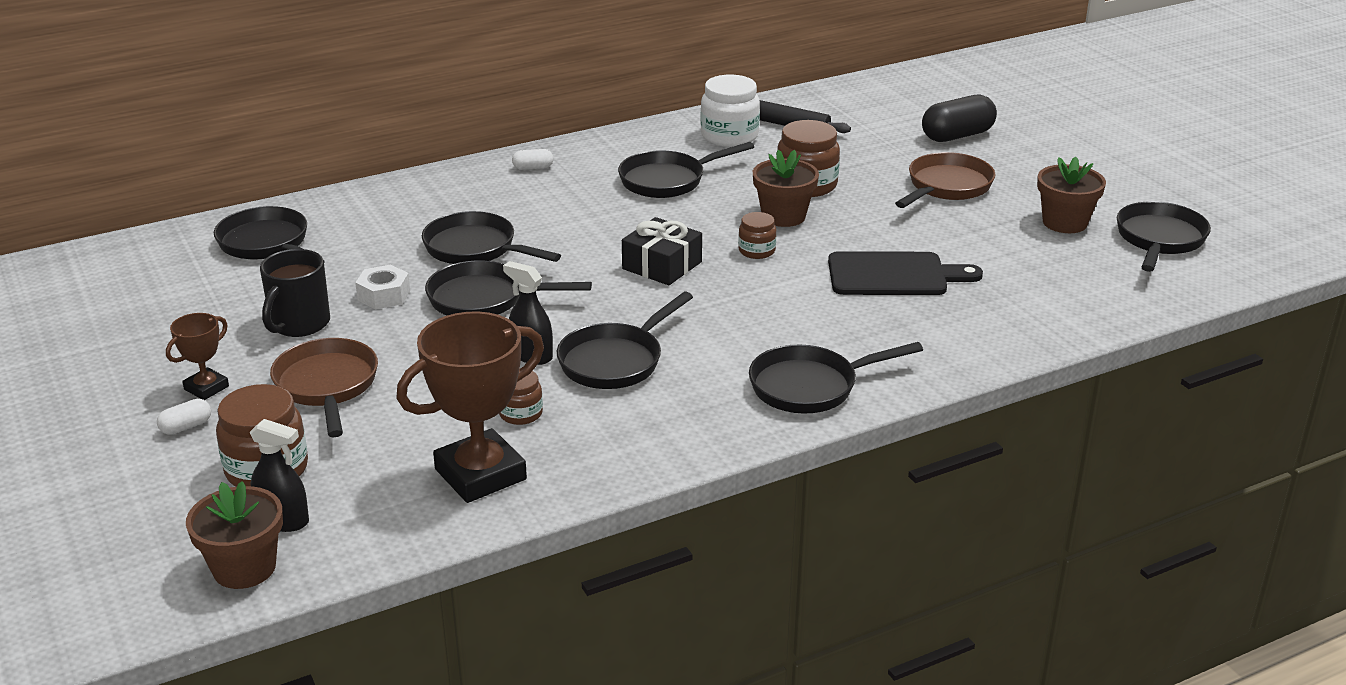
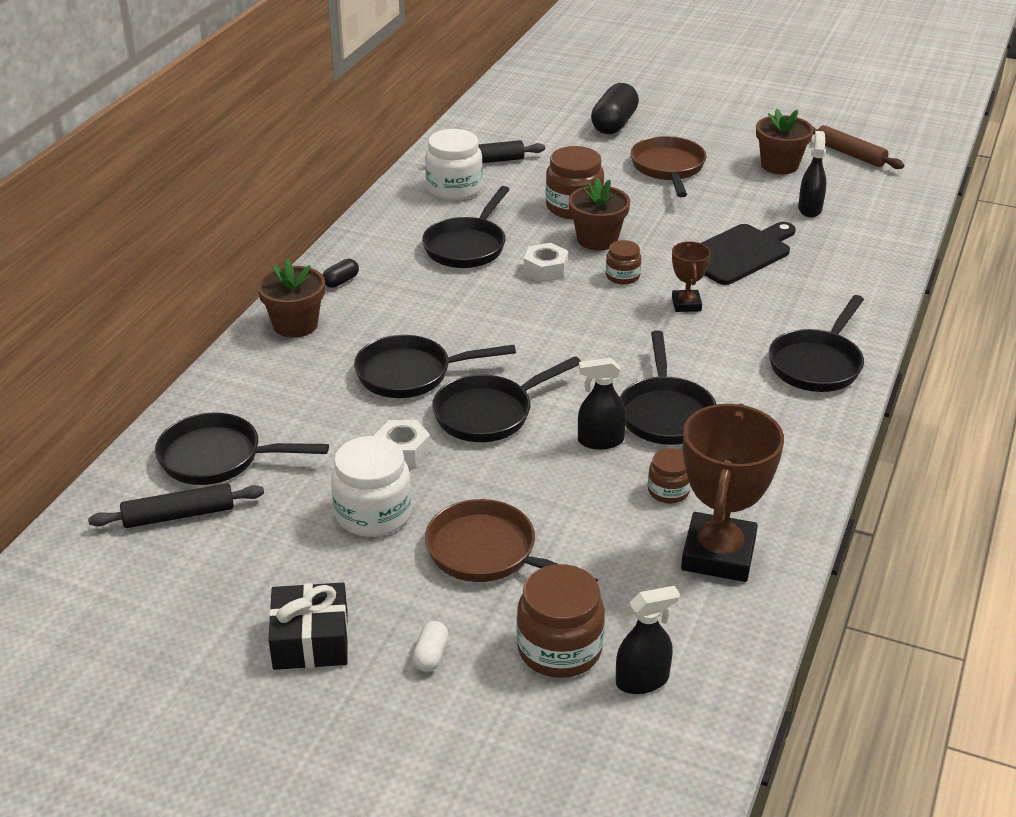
camera: 40 degrees left, 5 degrees up
(189, 267) = (179, 515): none -> black rolling pin
(206, 388) = (389, 613): brown trophy -> brown trophy (686, 304)
(244, 568) = (678, 736): brown flower pot -> brown flower pot (295, 325)
(299, 324) = (373, 514): black mug -> white jar
(533, 168) = (341, 281): white capsule -> black capsule
(662, 265) = (575, 320): black gift -> black gift (310, 640)
(701, 221) = (545, 270): none -> white nut
(1030, 268) = (810, 209): none -> black spray bottle
(1159, 239) = (849, 154): black pan -> brown rolling pin

